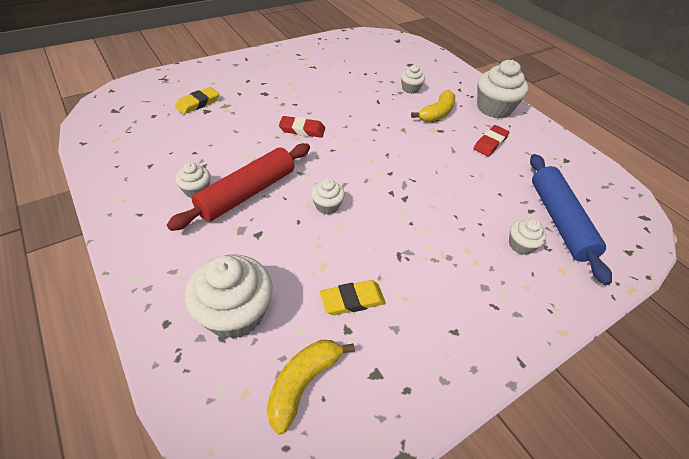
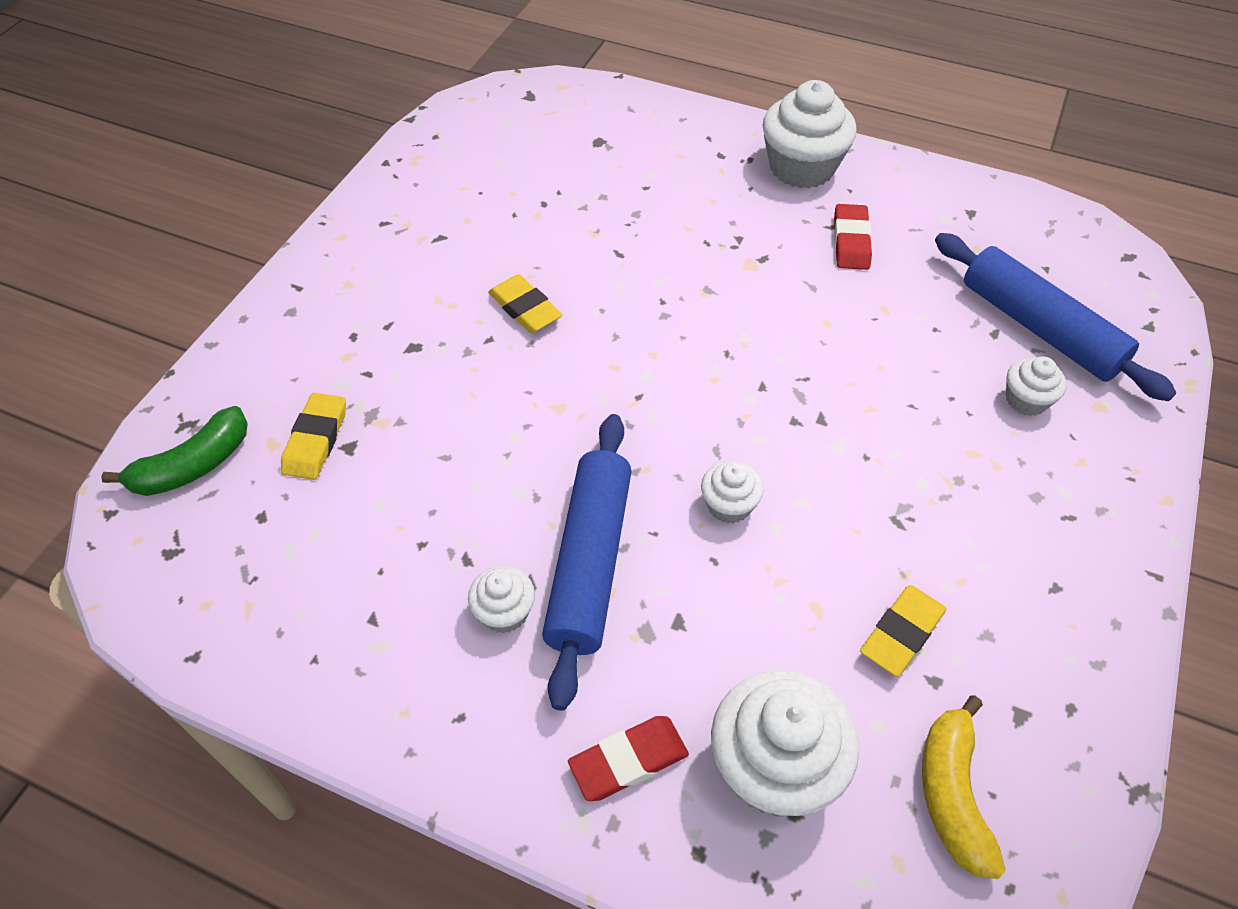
camera: 30 degrees left, 5 degrees up
(151, 90) = (193, 466): none -> green banana
(247, 193) = (589, 562): red rolling pin -> blue rolling pin
(302, 129) = (554, 386): red eraser -> red eraser (628, 760)
(320, 101) = (525, 308): none -> yellow eraser
(410, 89) = (646, 197): white cupcake -> none
(437, 113) = (729, 227): yellow banana -> none

